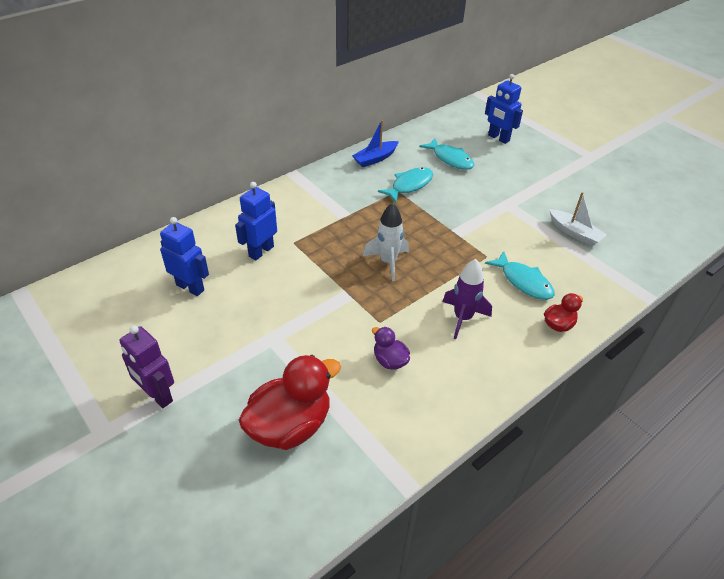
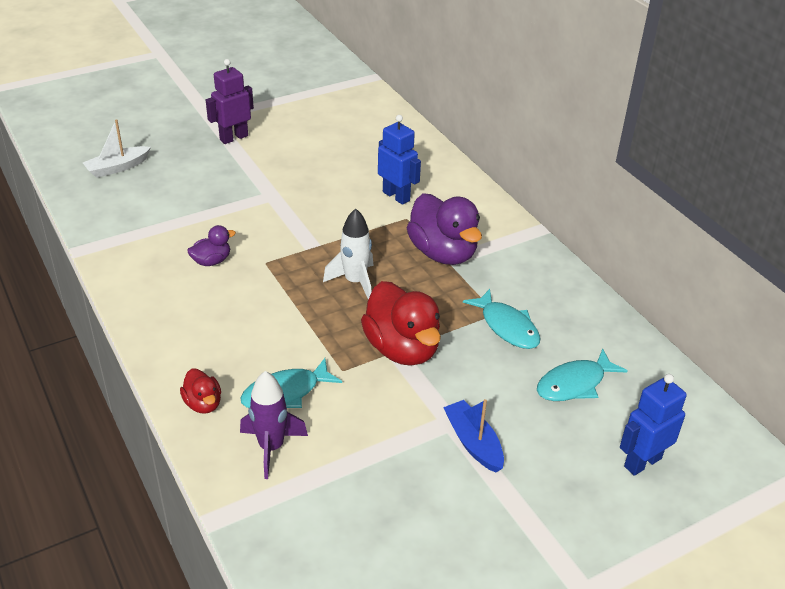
camera: 100 degrees right, 5 degrees down
(190, 287) = (354, 154): blue robot -> none
(290, 425) = (170, 197): red duck -> red duck (402, 349)
(336, 219) = (443, 253): none -> purple duck
(375, 158) = (575, 304): blue boat -> blue boat (473, 442)
(463, 318) = (246, 324): purple rocket -> purple rocket (271, 447)
(575, 233) = (368, 482): white boat -> white boat (117, 167)

